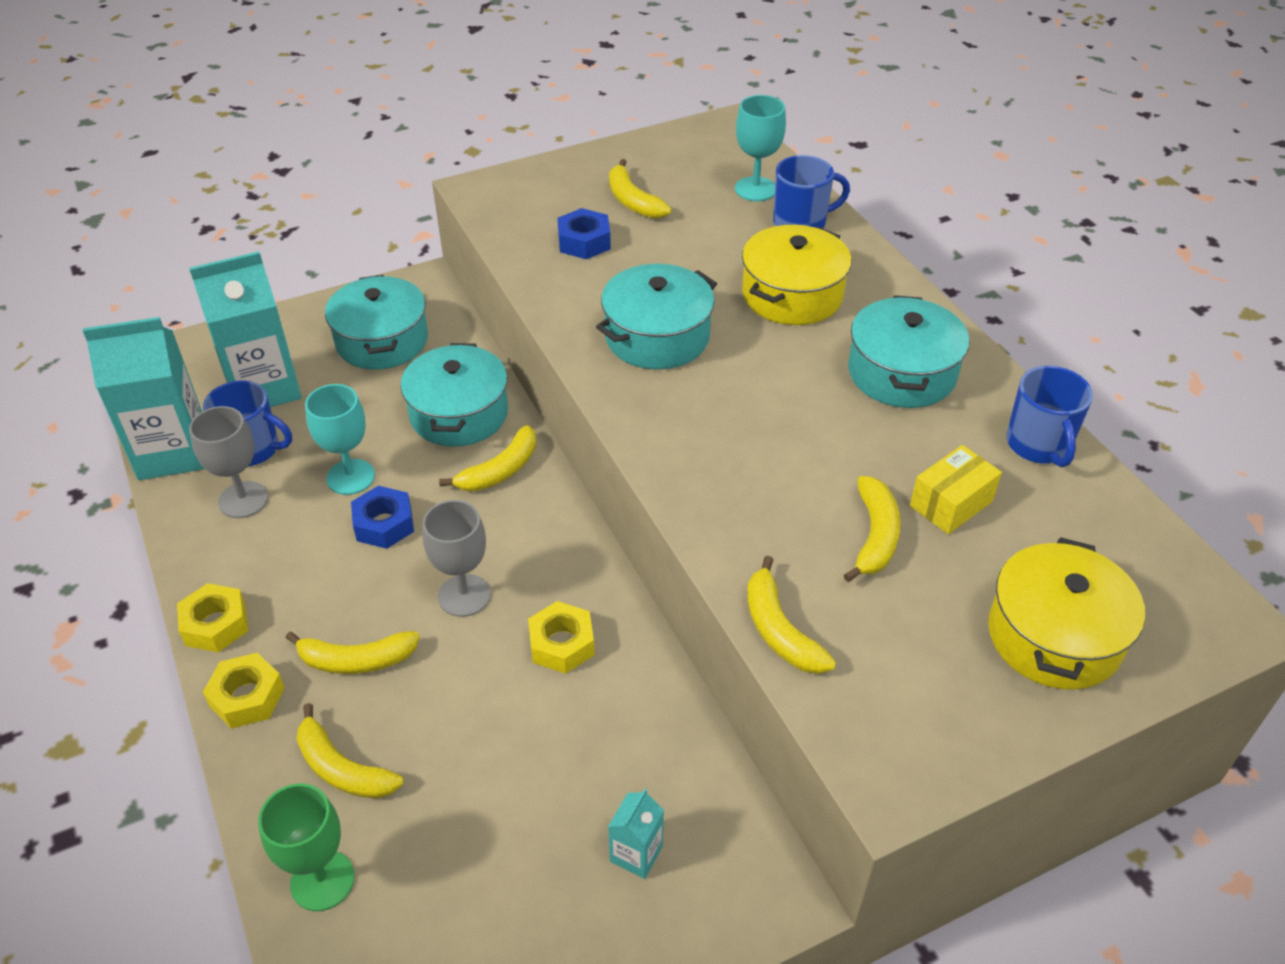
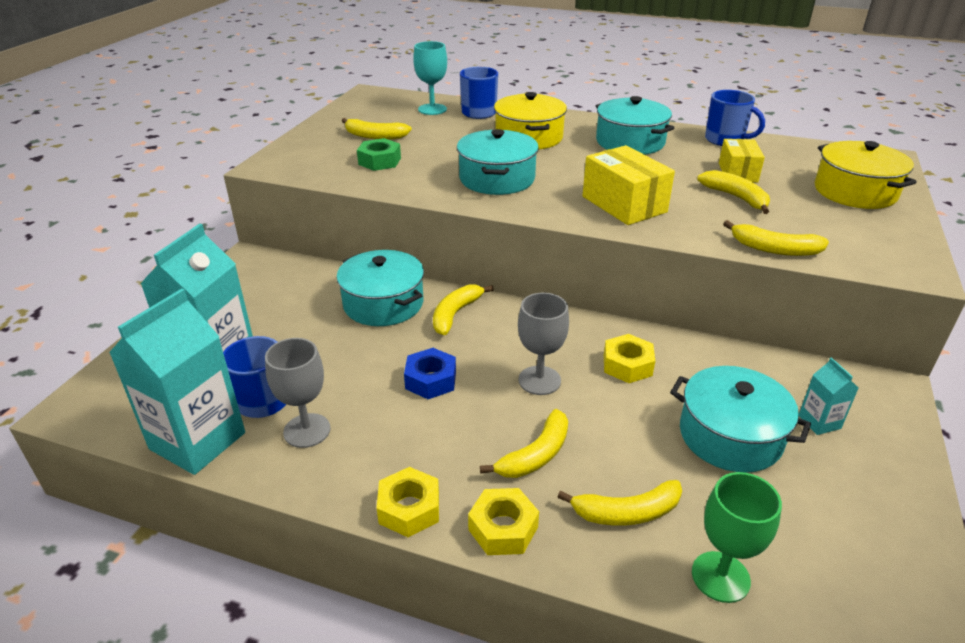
camera: 45 degrees left, 10 degrees down
(350, 477) = (366, 372): turquoise goblet -> none
(382, 341) = (267, 297): turquoise pot -> turquoise pot (730, 436)
(500, 470) = (455, 314): yellow banana -> yellow banana turned 150 degrees counterclockwise
(584, 242) = (379, 161): blue nut -> green nut
(727, 458) = (624, 204): none -> yellow box

